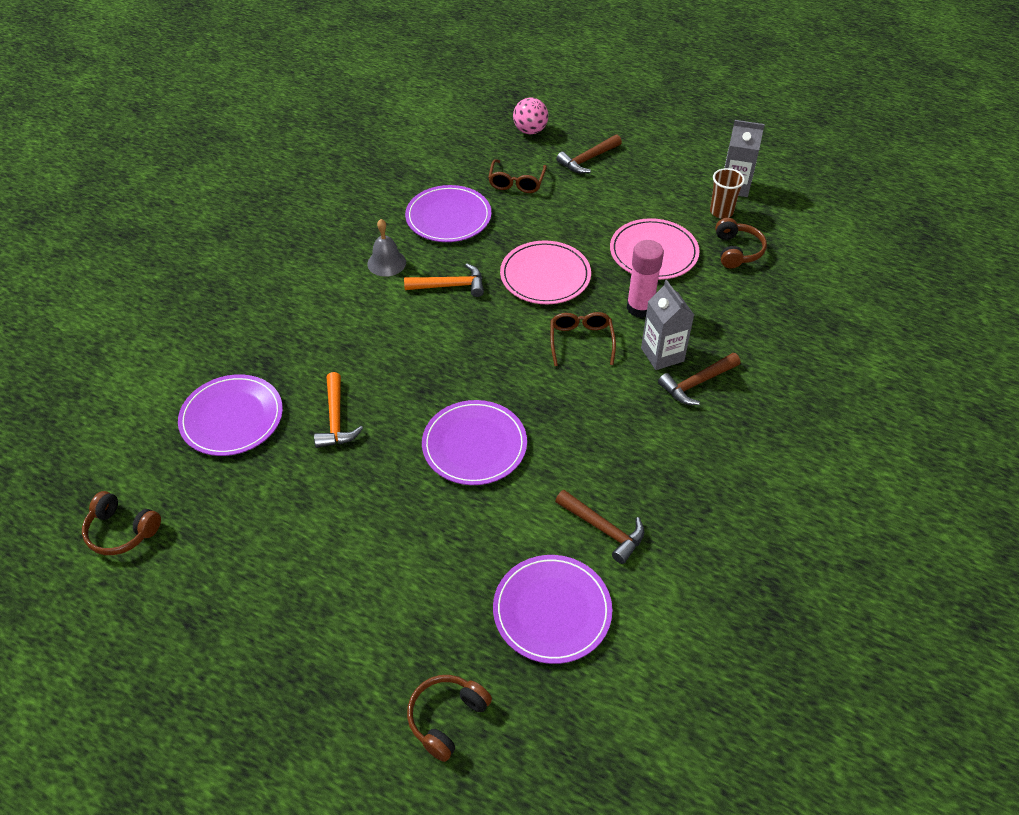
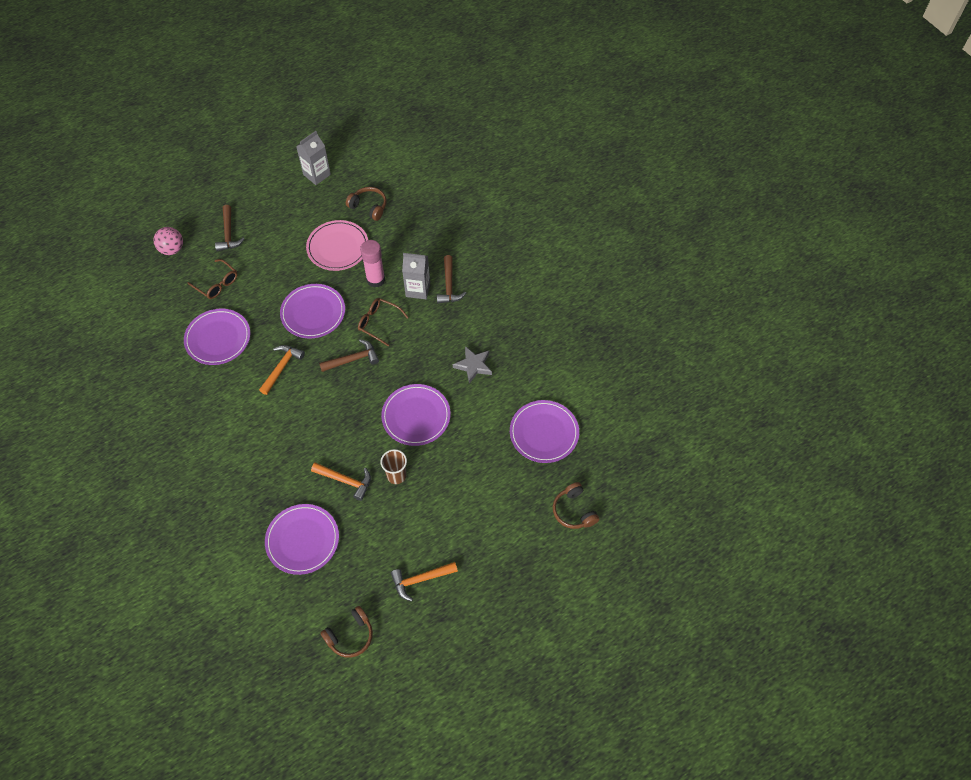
camera: 60 degrees left, 10 degrees up
(235, 570) = (420, 579): none -> orange hammer
(386, 263) = (232, 394): grey bell -> none
(545, 276) = (313, 313): pink plate -> purple plate
(596, 470) = (473, 366): none -> grey star
(604, 529) = (512, 383): brown hammer -> brown hammer (353, 359)
(721, 212) = (332, 194): brown cup -> brown cup (396, 475)

